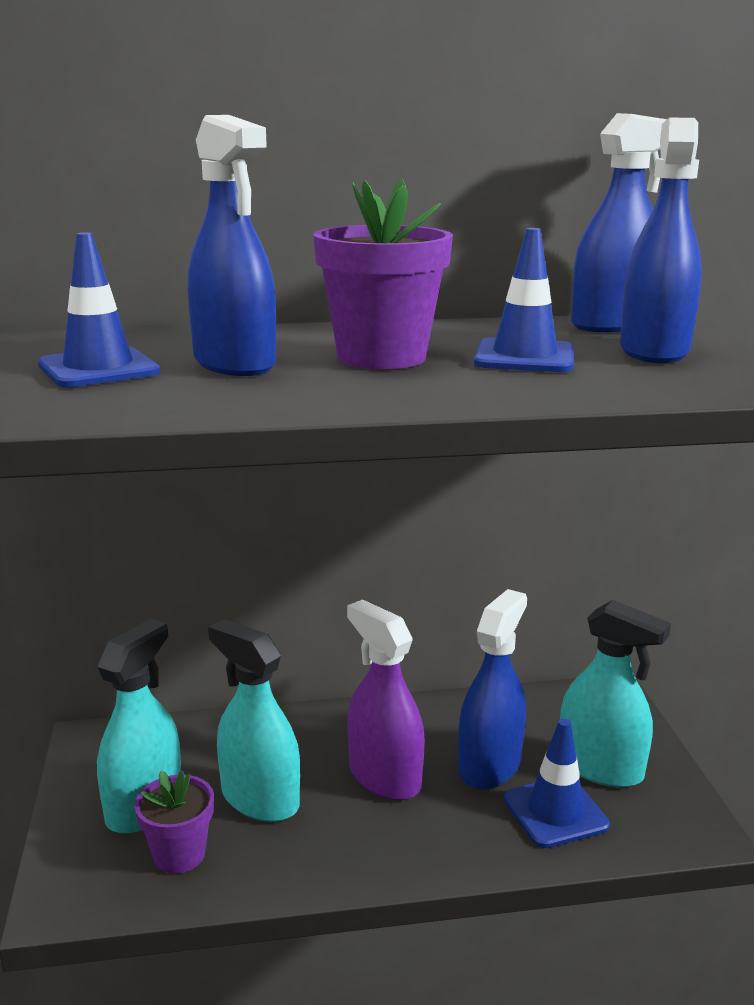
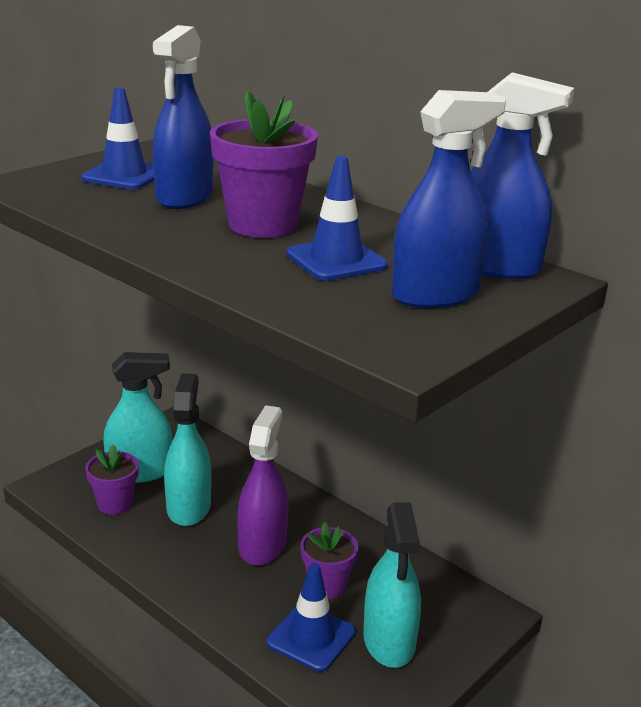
camera: 50 degrees right, 5 degrees up
(489, 765) = (327, 585): blue spray bottle -> purple flower pot

